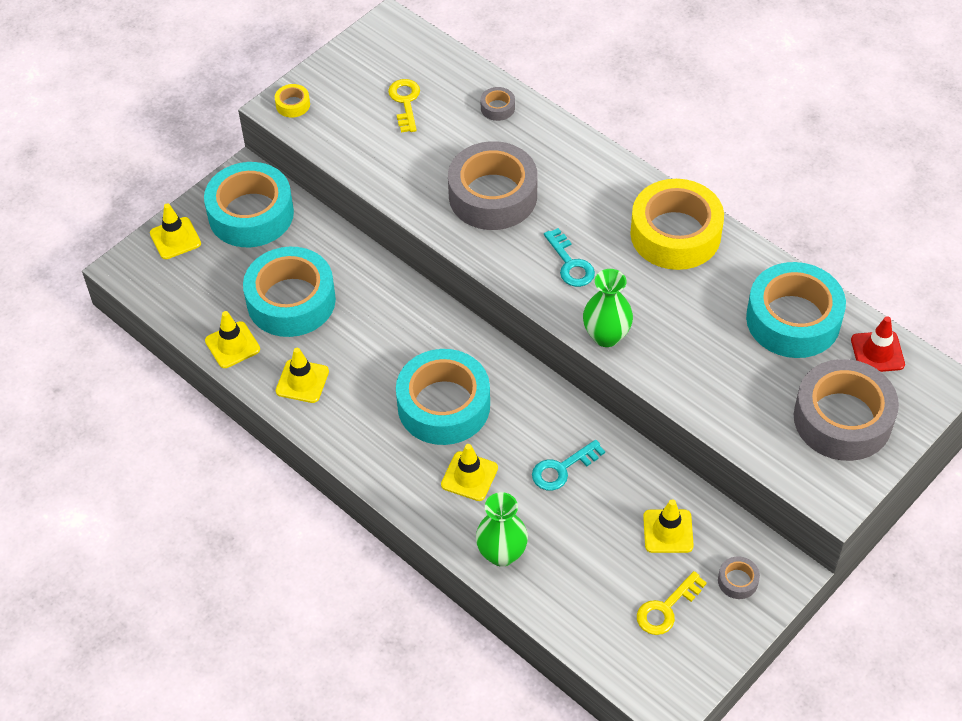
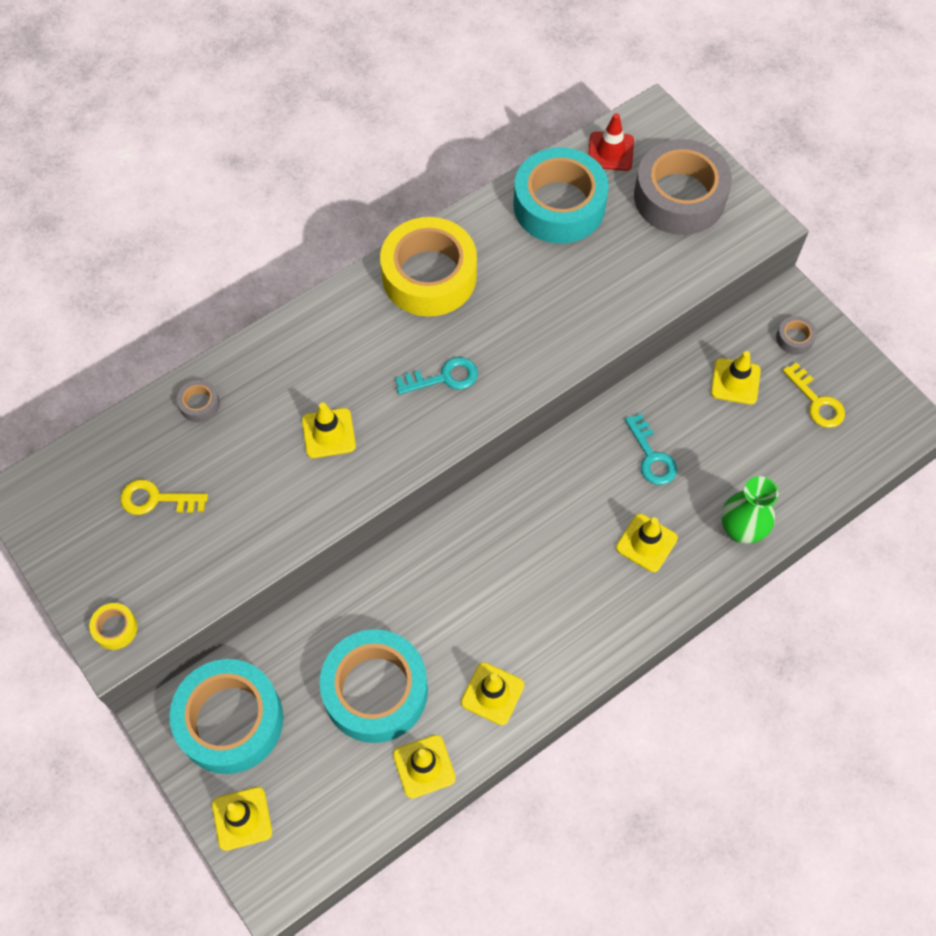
camera: 80 degrees left, 10 degrees up
(443, 405) = (554, 552): turquoise tape -> none
(493, 195) = (328, 433): grey tape -> yellow traffic cone
(606, 336) = (545, 365): green vase -> none

